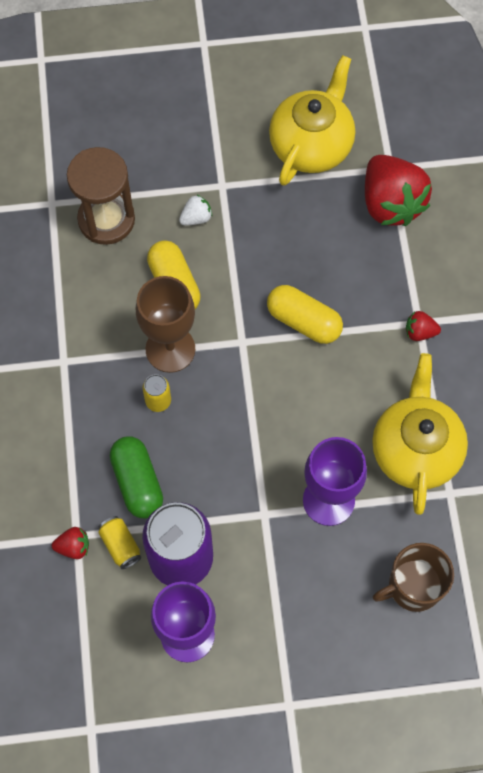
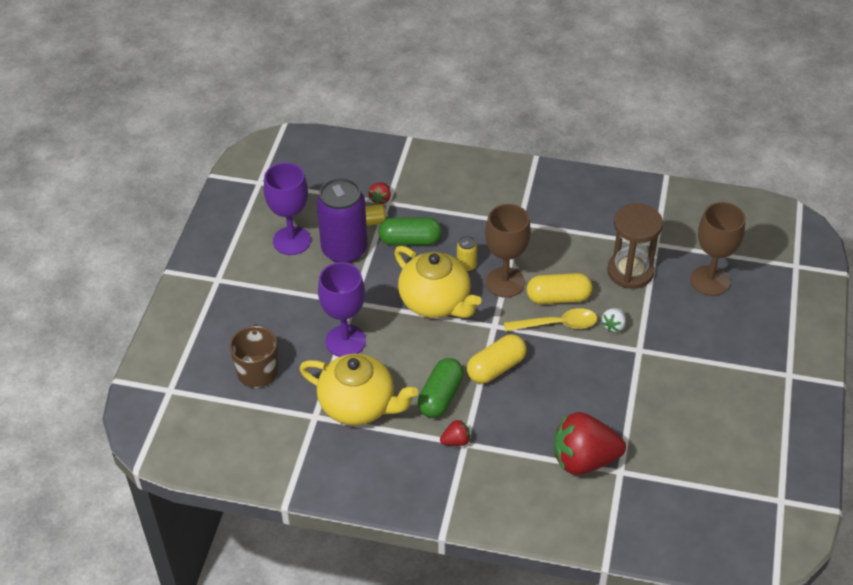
camera: 110 degrees right, 20 degrees down
(93, 137) = (710, 281): none -> brown goblet
(196, 218) = (614, 325): white strawberry -> white strawberry turned 45 degrees clockwise
(216, 275) = (557, 324): none -> yellow spoon
(311, 145) = (661, 421): yellow teapot -> yellow teapot (436, 302)
(367, 366) = (440, 396): none -> green capsule
(420, 332) = (456, 441): red strawberry -> red strawberry turned 45 degrees clockwise

